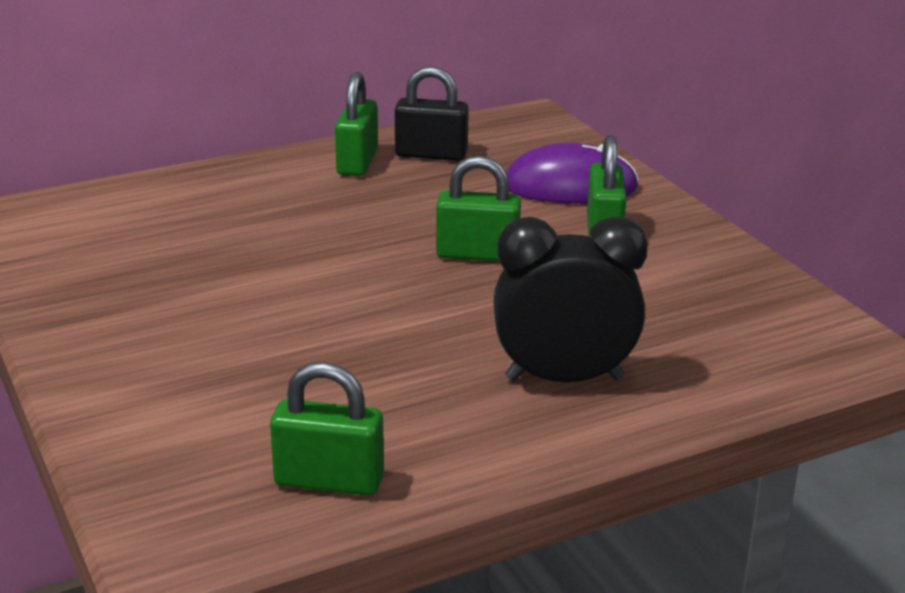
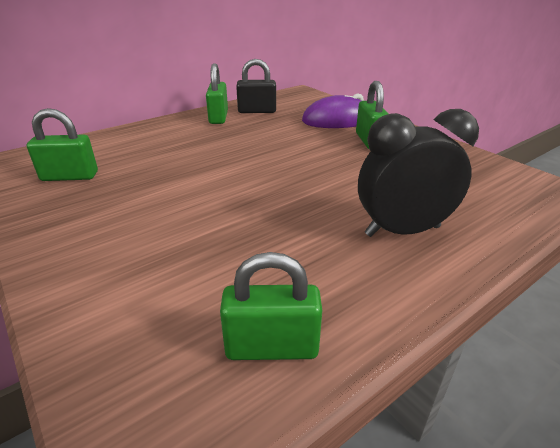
camera: 10 degrees left, 5 degrees up
(477, 254) = (305, 158): green padlock -> green padlock (70, 176)

